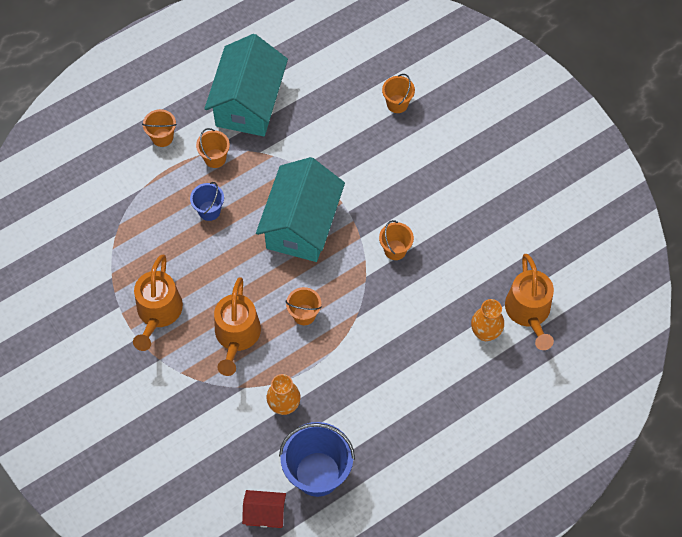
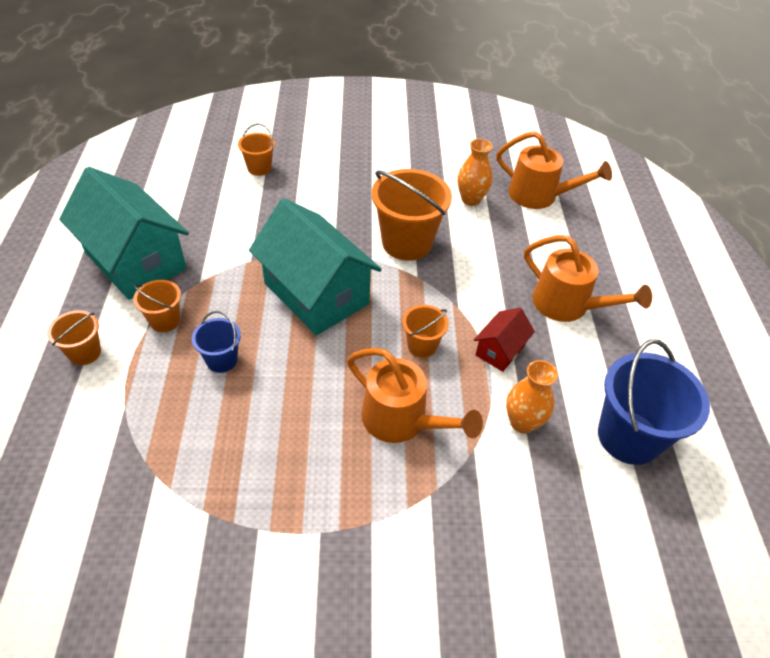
camera: 60 degrees left, 15 degrees down
(158, 313) = (306, 487): orange watering can -> orange watering can (568, 305)
(265, 513) = (658, 519): red house -> red house (500, 350)
(395, 250) = (406, 243): orange bucket -> orange bucket, size x1.92
(485, 333) = (541, 230): orange vase -> orange vase (471, 199)

